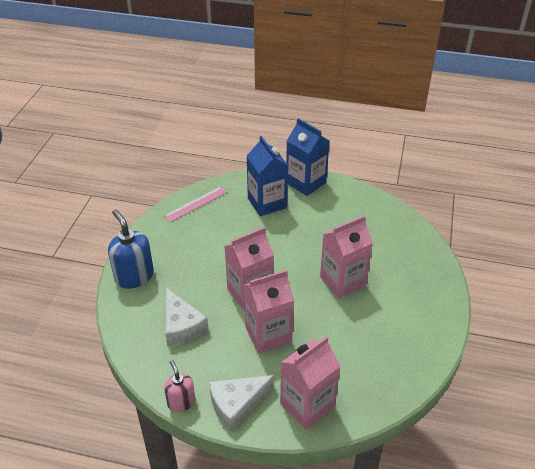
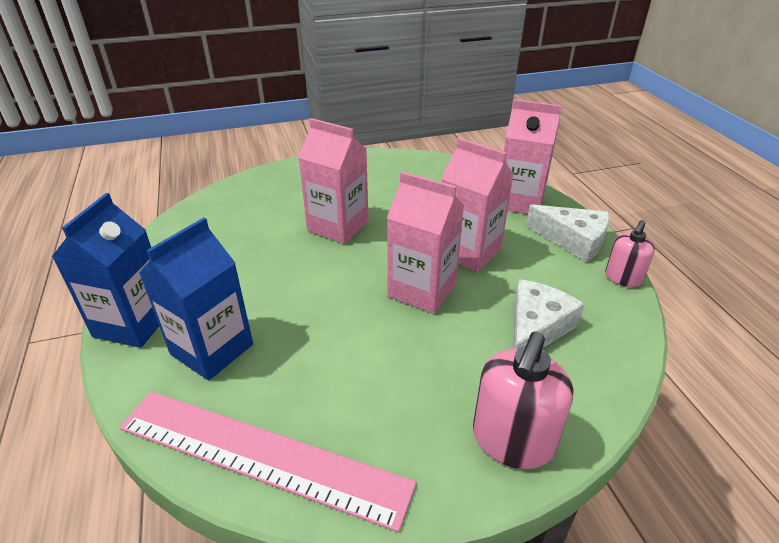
camera: 120 degrees left, 5 degrees down
(134, 276) = (512, 441): blue soap dispenser -> pink soap dispenser
(196, 204) = (261, 455): pink ruler -> pink ruler, size x1.89

